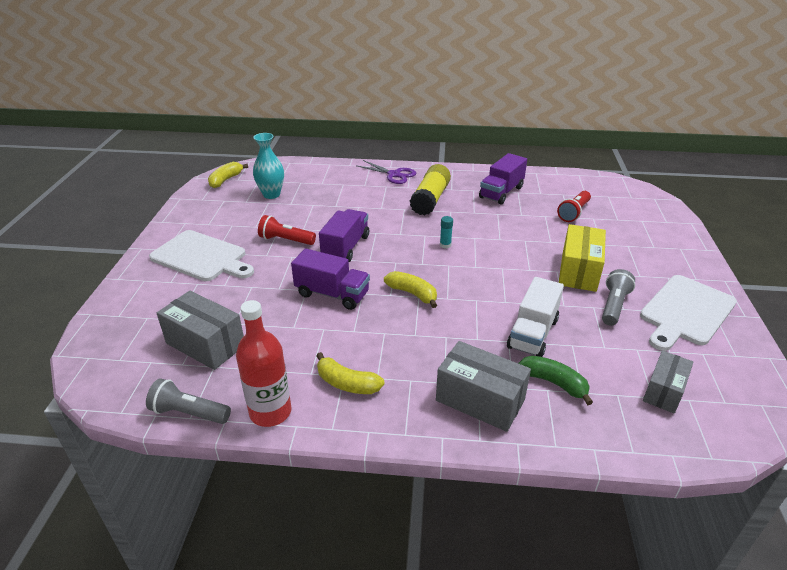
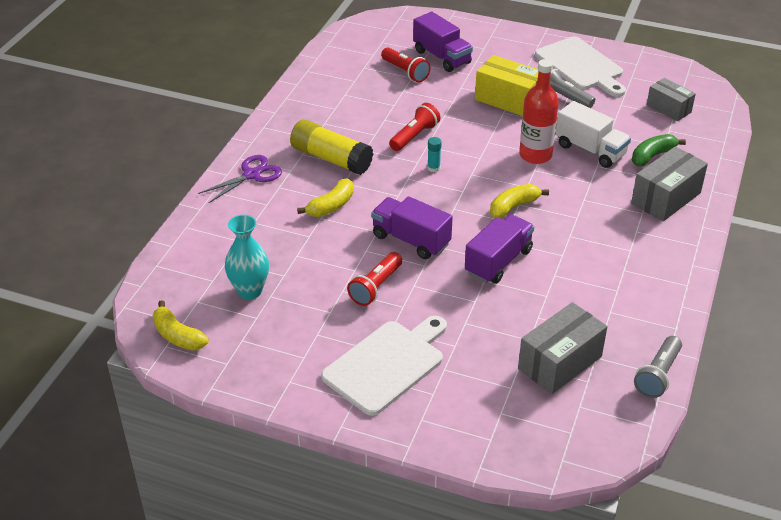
camera: 75 degrees left, 5 degrees up
(270, 412) = (663, 320): red bottle -> red bottle (535, 155)
(347, 383) = (634, 269): yellow banana -> yellow banana (331, 206)
(484, 230) = (414, 136): none -> red flashlight
(501, 192) = (340, 105): purple truck -> purple truck (442, 57)

